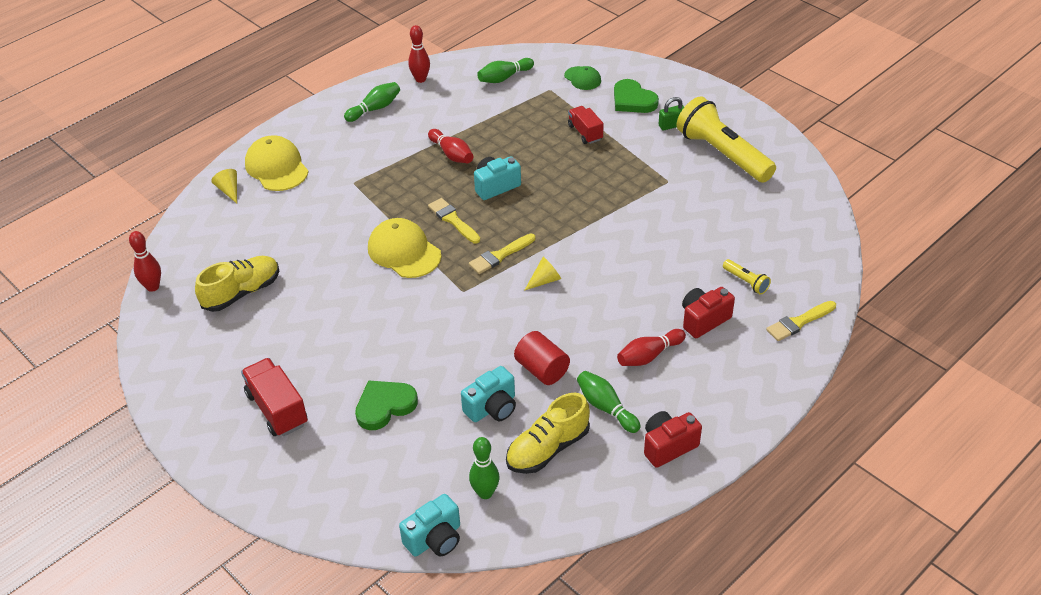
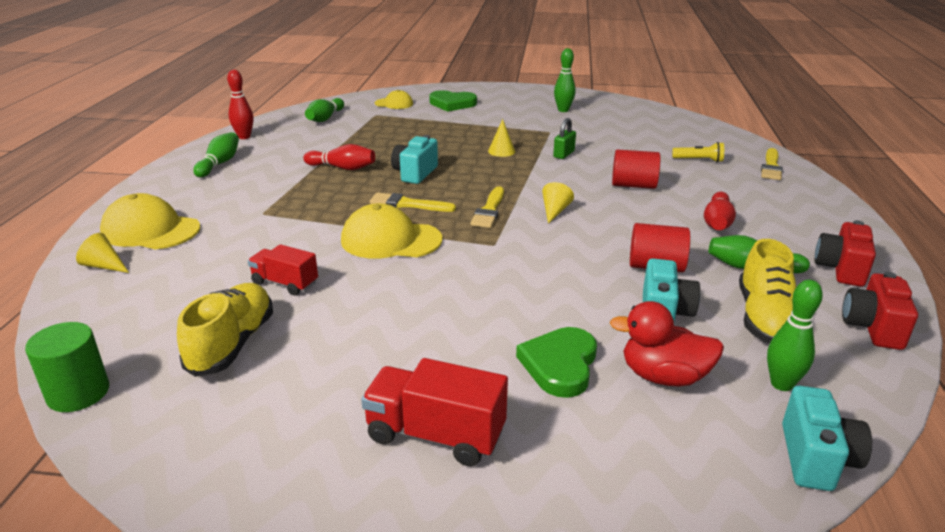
camera: 40 degrees left, 15 degrees down
(153, 287) = (78, 393): red bowling pin -> green cylinder
(428, 448) = (663, 377): none -> red duck
(582, 78) = (394, 103): green cap -> yellow cap
(585, 132) = (442, 127): red truck -> red truck (285, 283)
(593, 189) = (501, 151): none -> yellow cone
(643, 283) = (633, 185): none -> red cylinder
(671, 125) = (502, 107): green padlock -> green padlock (563, 154)
(704, 320) = (713, 188): red camera -> red camera (873, 327)
(723, 154) = (563, 110): yellow flashlight -> green bowling pin

